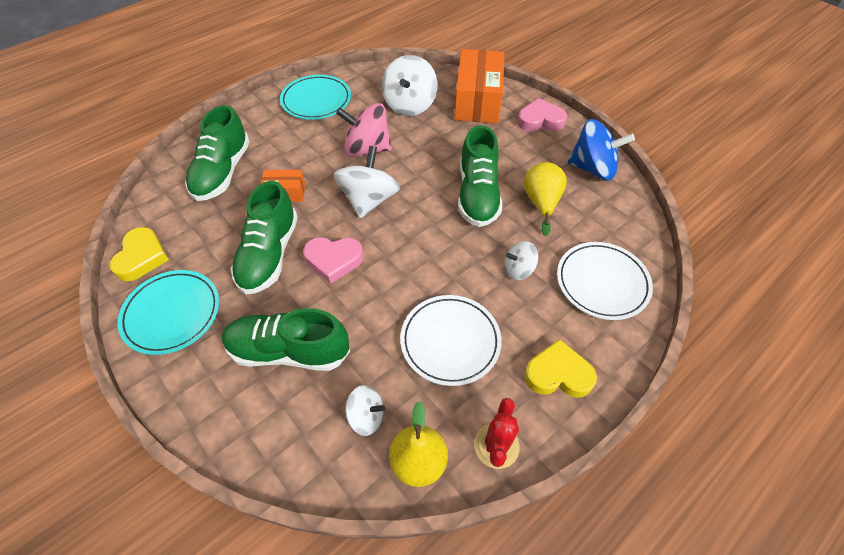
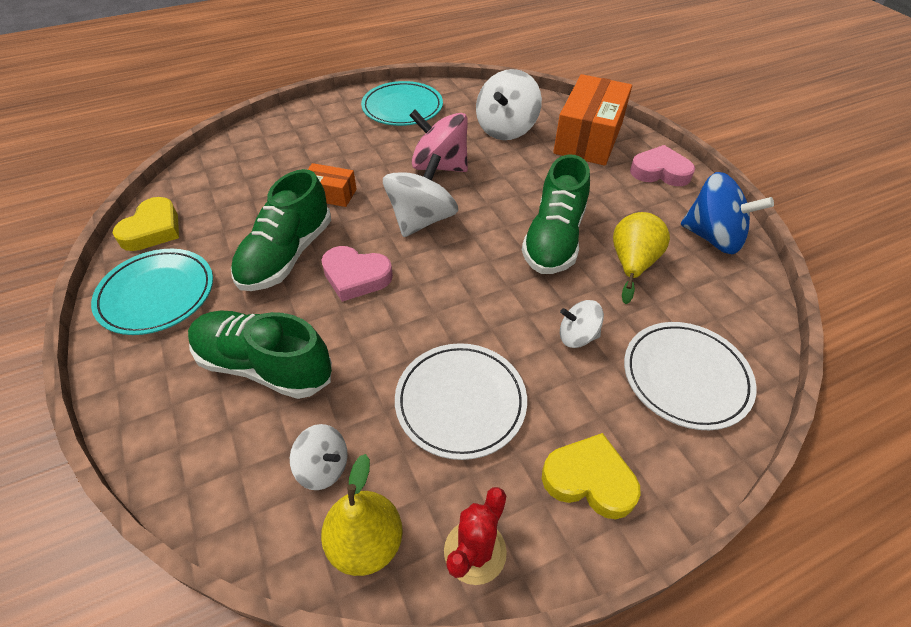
camera: 15 degrees right, 5 degrees down
(222, 172) = (273, 161): green shoe -> none

